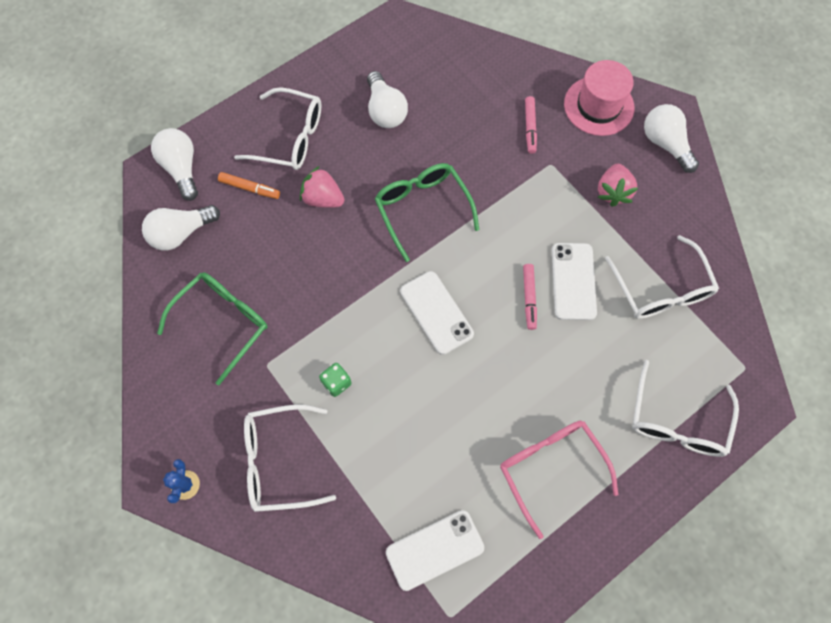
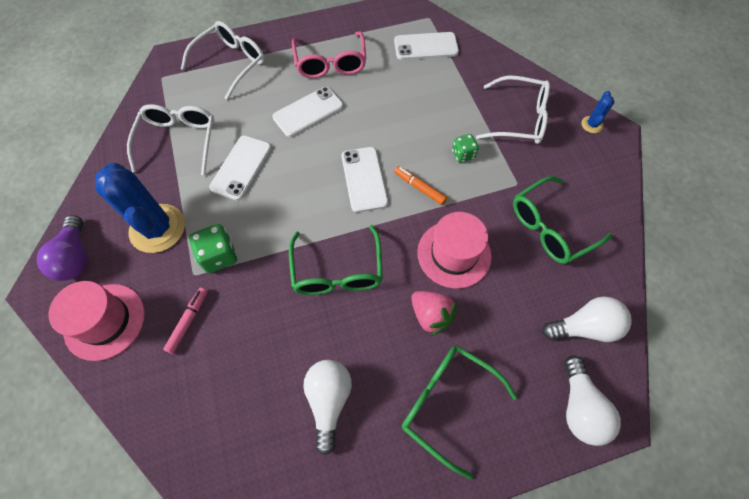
camera: 160 degrees left, 5 degrees down
(250, 188) = (505, 354): orange marker -> orange marker (419, 188)
(290, 138) = (447, 403): white glasses -> green glasses
(316, 261) = (454, 254): none -> pink hat
(529, 298) = (284, 166): pink marker -> none
(538, 187) = (219, 256): none -> green dice
(540, 379) = (308, 112): none -> white phone
(612, 192) = (157, 228): pink strawberry -> blue cactus
(665, 144) = (76, 257): white light bulb -> purple light bulb

